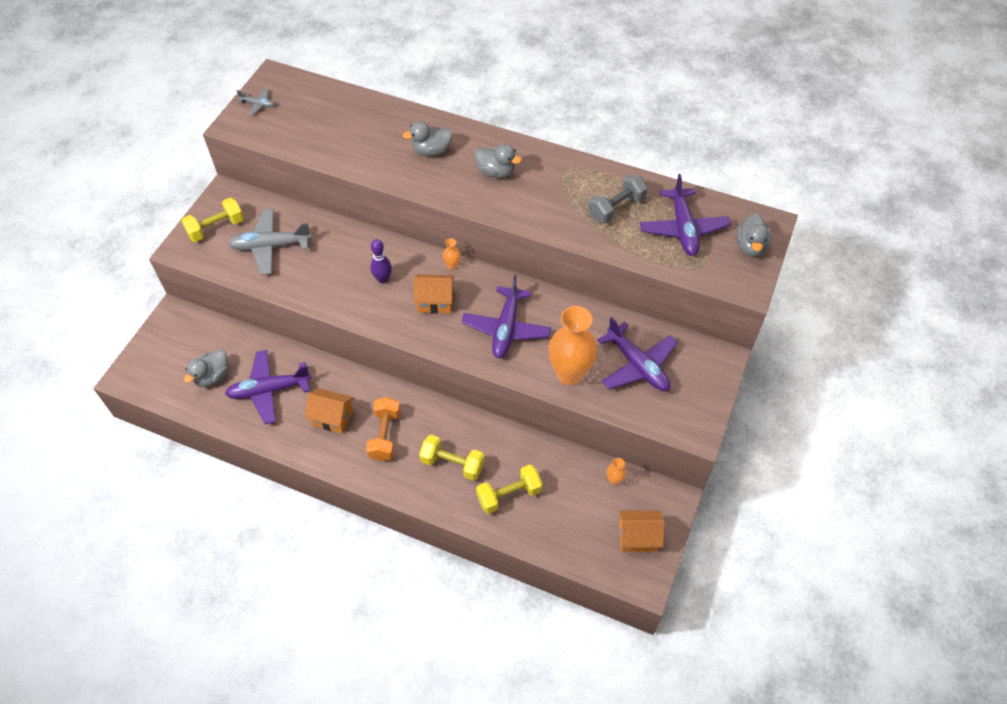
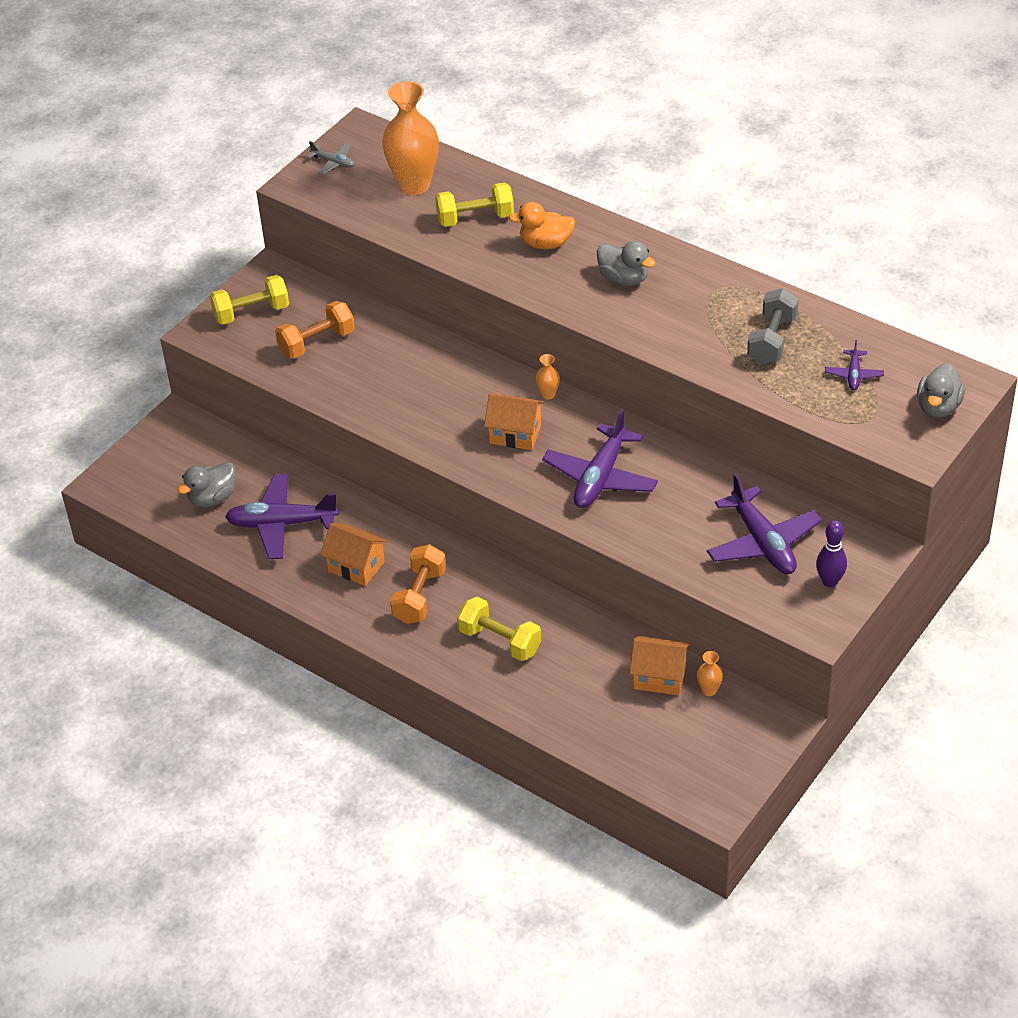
camera: 15 degrees right, 10 degrees down
(270, 246) = (317, 342): grey plane -> orange dumbbell
(383, 279) = (453, 399): purple bowling pin -> purple bowling pin (829, 581)
(431, 151) = (545, 243): grey duck -> orange duck
(509, 495) = (565, 686): yellow dumbbell -> yellow dumbbell (475, 218)
(570, 374) = (670, 540): orange vase -> orange vase (414, 185)
(616, 208) = (772, 340): grey dumbbell -> grey dumbbell turned 45 degrees counterclockwise
(638, 537) = (722, 759): orange house -> orange house (659, 677)
(683, 228) = (853, 375): purple plane -> purple plane, size x0.49

